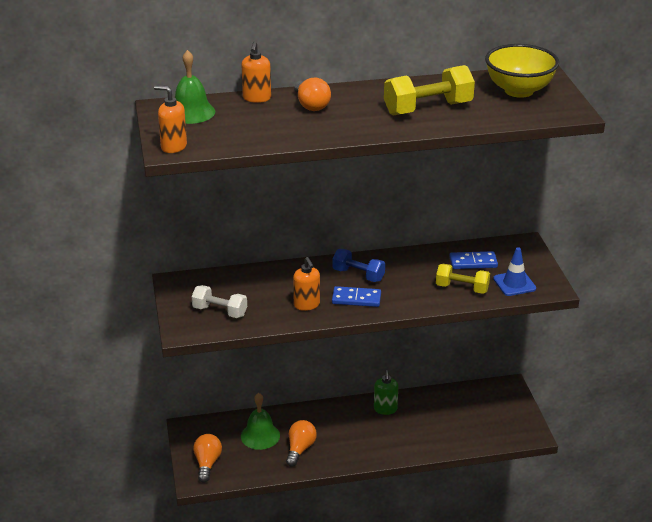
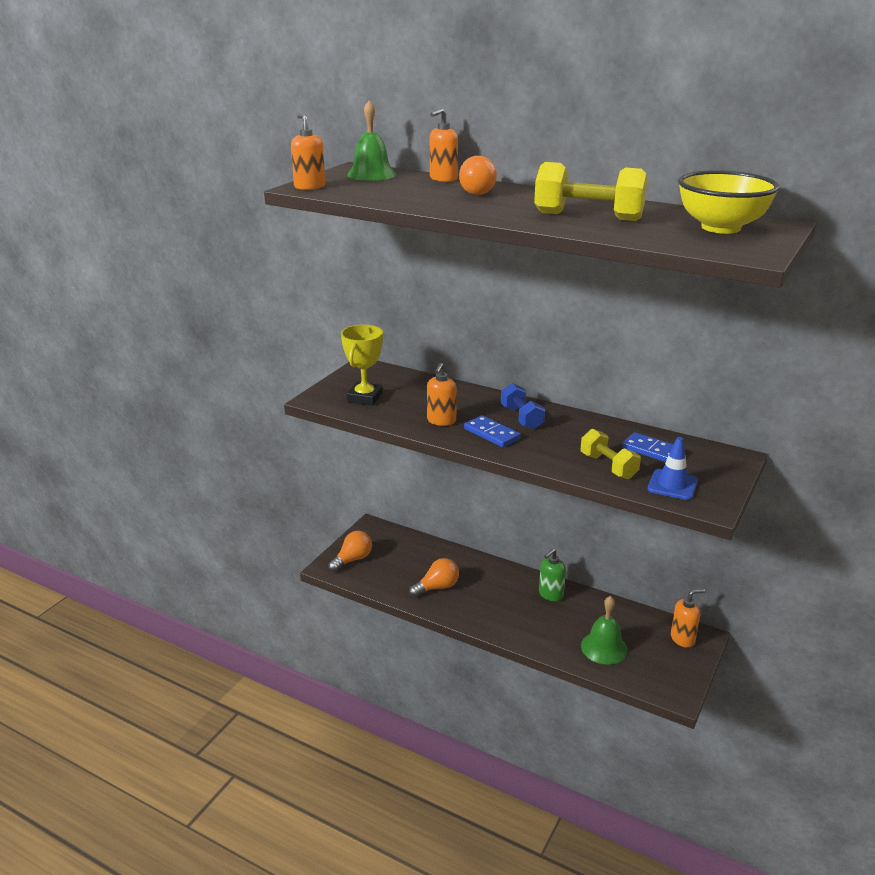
camera: 40 degrees right, 5 degrees down
(220, 311) = (365, 397): white dumbbell -> yellow trophy
(260, 436) = (418, 560): green bell -> green bell (604, 647)
(499, 394) = (683, 639): none -> orange soap dispenser

